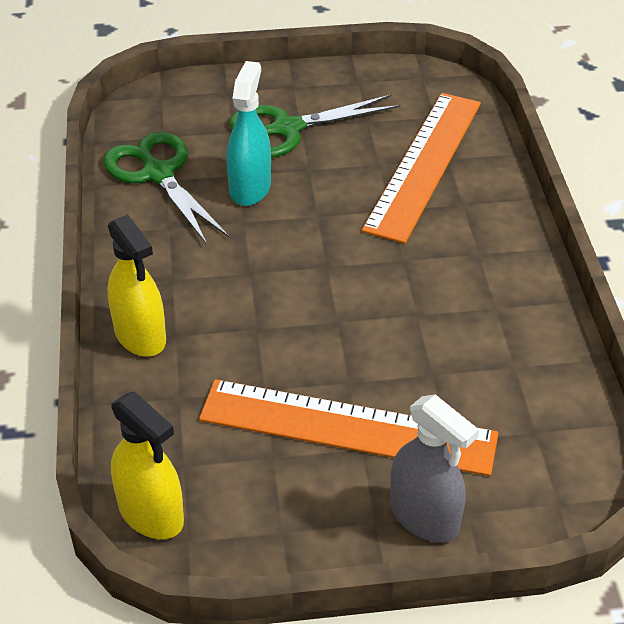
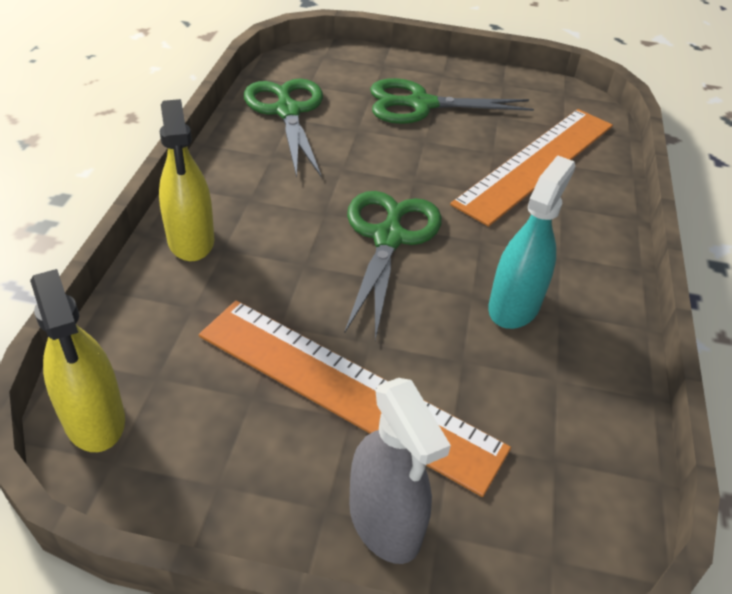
camera: 15 degrees right, 0 degrees up
(250, 188) = (363, 142): turquoise spray bottle -> turquoise spray bottle (514, 306)
(320, 281) = (388, 238): none -> green scissors

